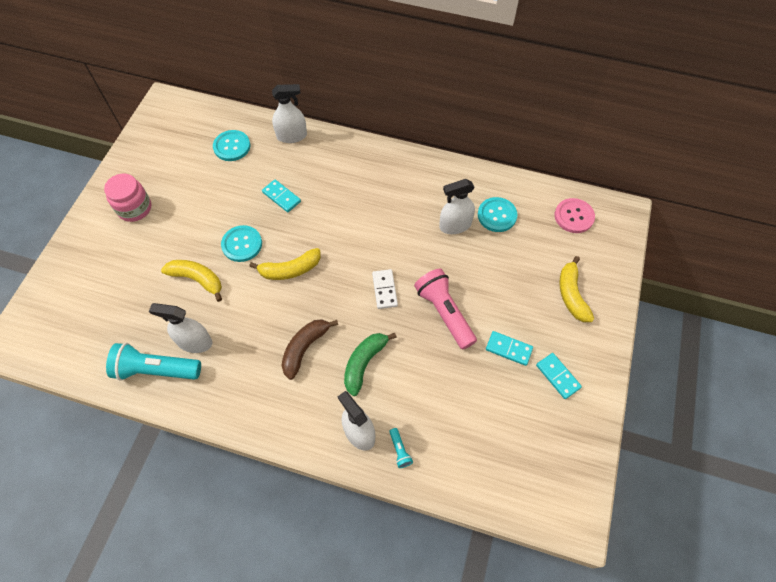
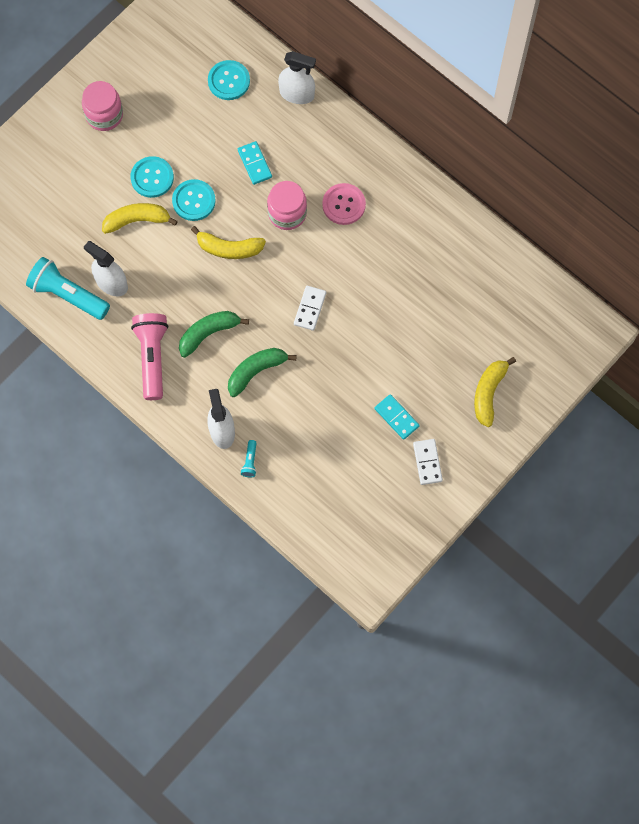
camera: 25 degrees right, 10 degrees up
(197, 279) = (137, 220): yellow banana -> yellow banana turned 60 degrees counterclockwise
(305, 348) = (208, 333): brown banana -> green banana
(327, 223) = (287, 213): none -> pink jar
(444, 313) = (355, 356): pink flashlight -> pink flashlight (152, 358)
(455, 225) = (414, 271): white spray bottle -> none
(497, 215) = (464, 279): turquoise button -> turquoise button (152, 178)
(557, 376) = (427, 462): turquoise domino -> white domino
(574, 216) = (543, 314): pink button -> pink button (344, 205)

